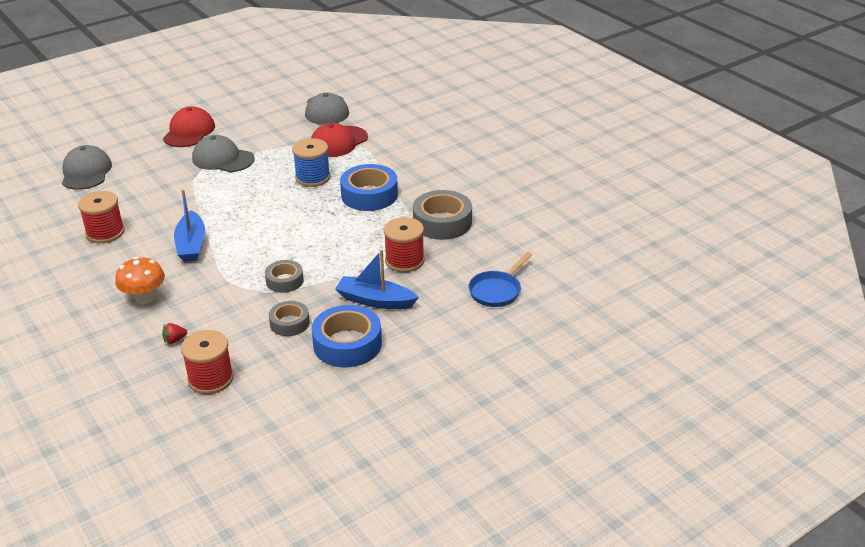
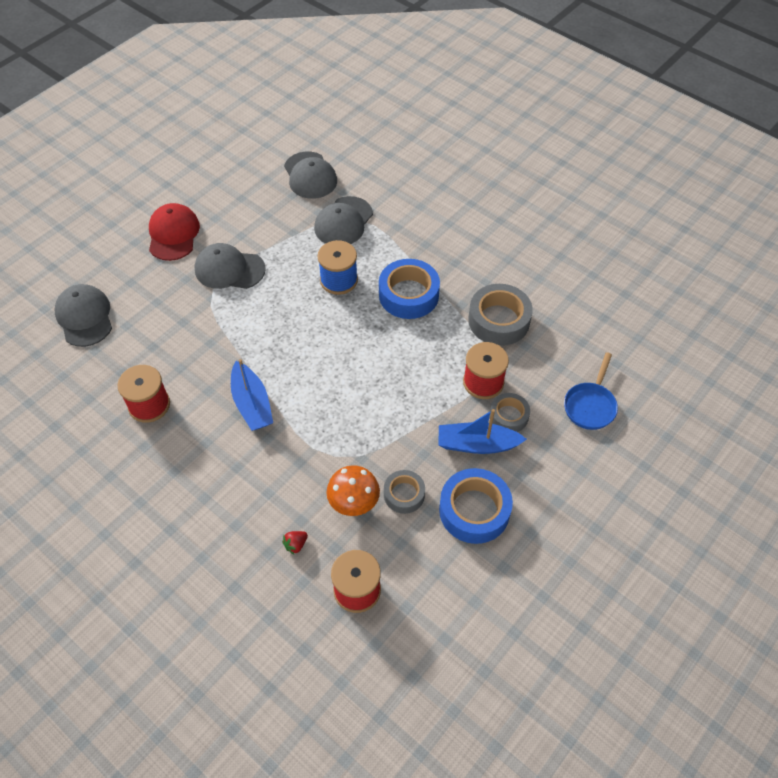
camera: 15 degrees left, 20 degrees up
(144, 298) = (236, 492): orange mushroom -> orange mushroom (354, 503)
(284, 281) = (373, 436): grey tape -> grey tape (508, 416)
(338, 142) = (343, 222): red cap -> grey cap

